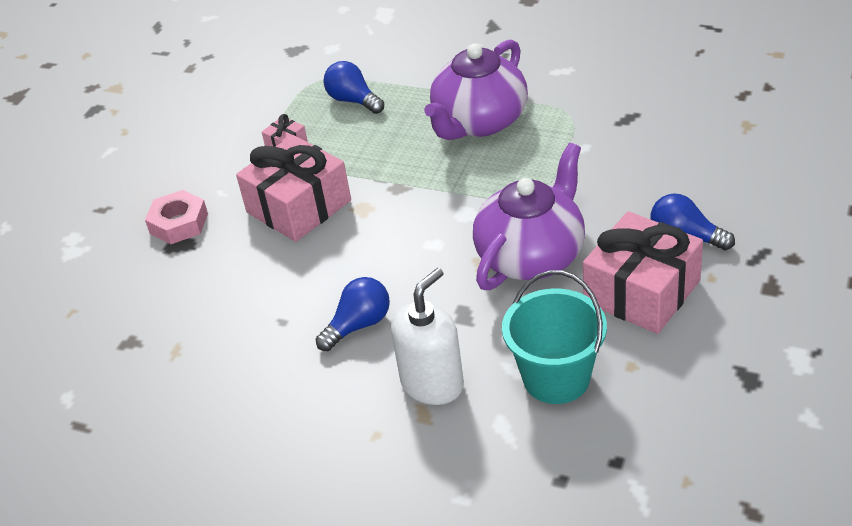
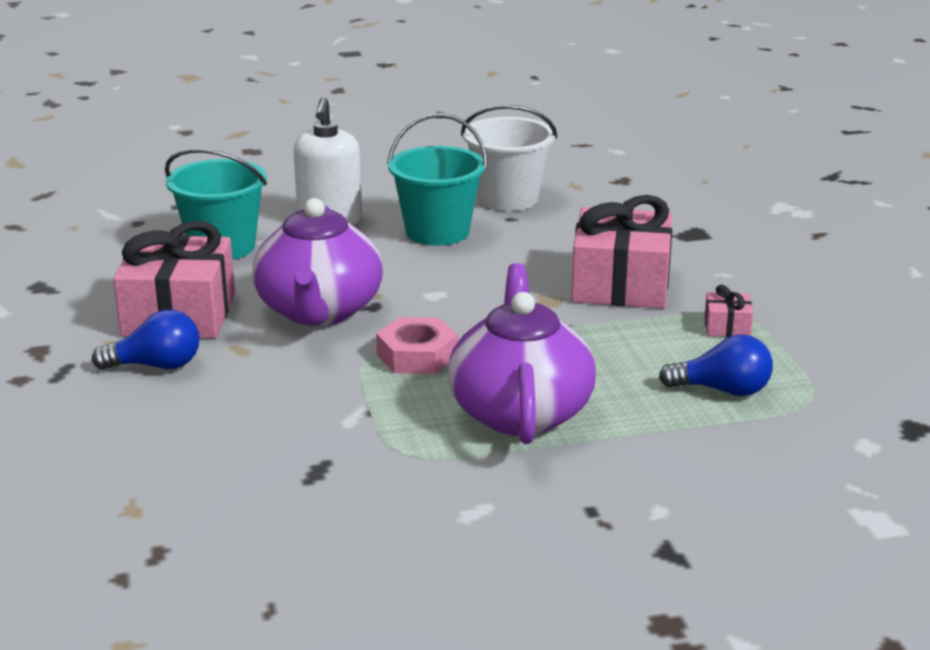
camera: 140 degrees right, 15 degrees down
(179, 223) = (720, 244): pink nut -> pink nut (417, 356)
(252, 353) = (508, 198): none -> white bucket
(359, 325) = (437, 232): blue light bulb -> turquoise bucket

